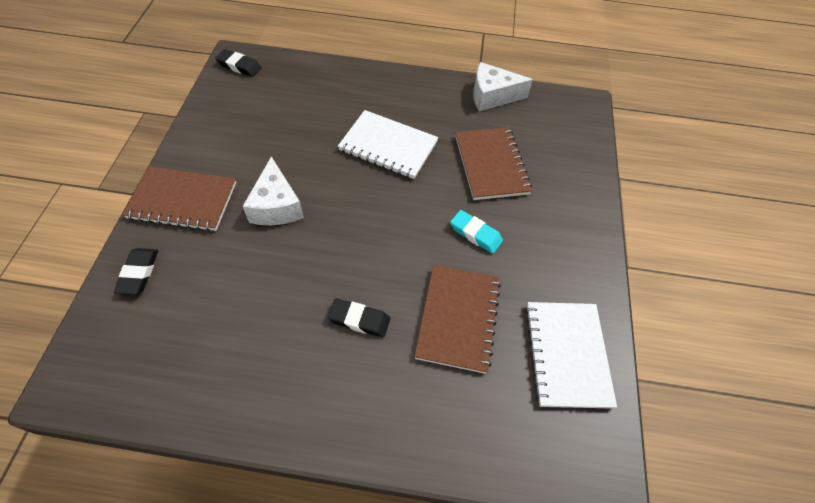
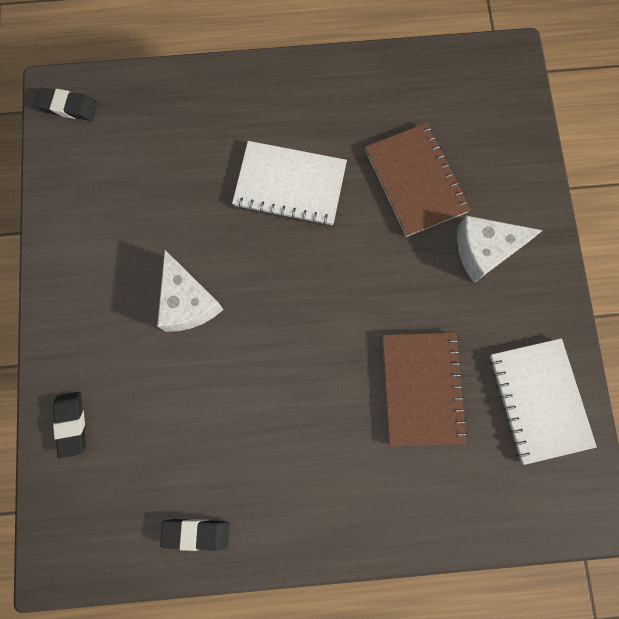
camera: 10 degrees left, 20 degrees up
(183, 200) = (80, 322): brown notebook -> none
(359, 320) = (321, 417): black eraser -> black eraser (196, 533)
(475, 234) = (418, 281): turquoise eraser -> none
(492, 96) = (395, 75): white cheese -> white cheese (485, 250)

